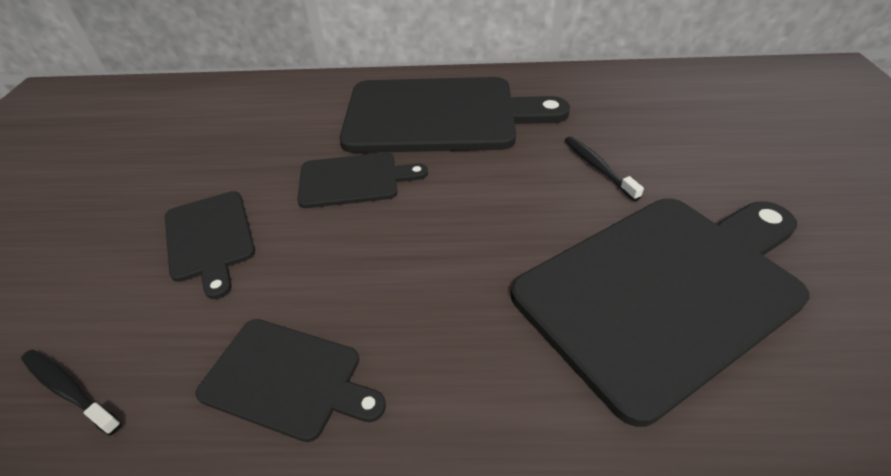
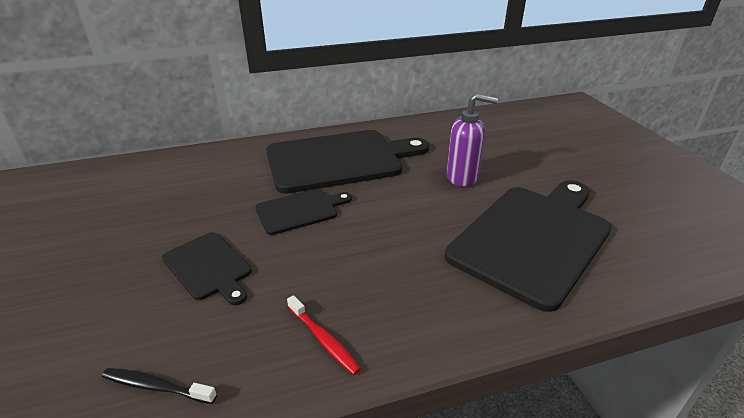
camera: 20 degrees left, 10 degrees down
(287, 379) = (323, 339): black cutting board -> red toothbrush
(598, 167) = (462, 177): black toothbrush -> purple soap dispenser

